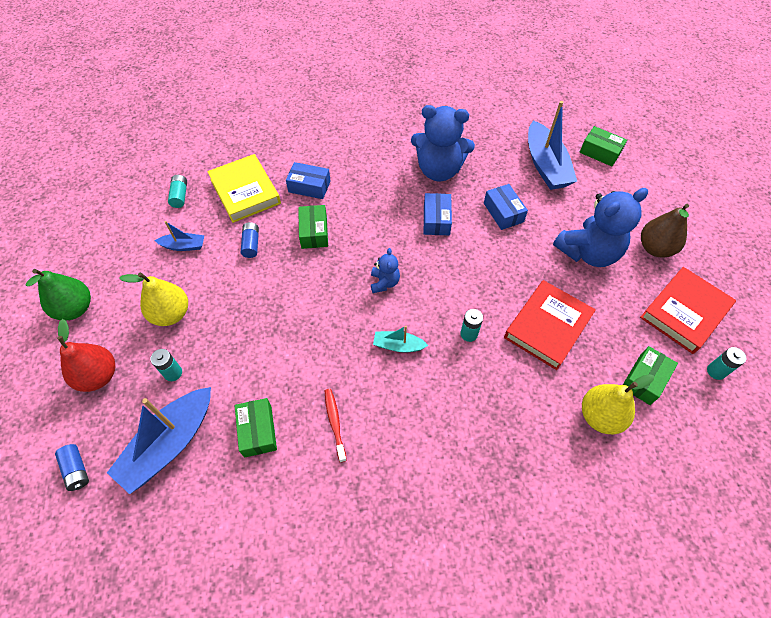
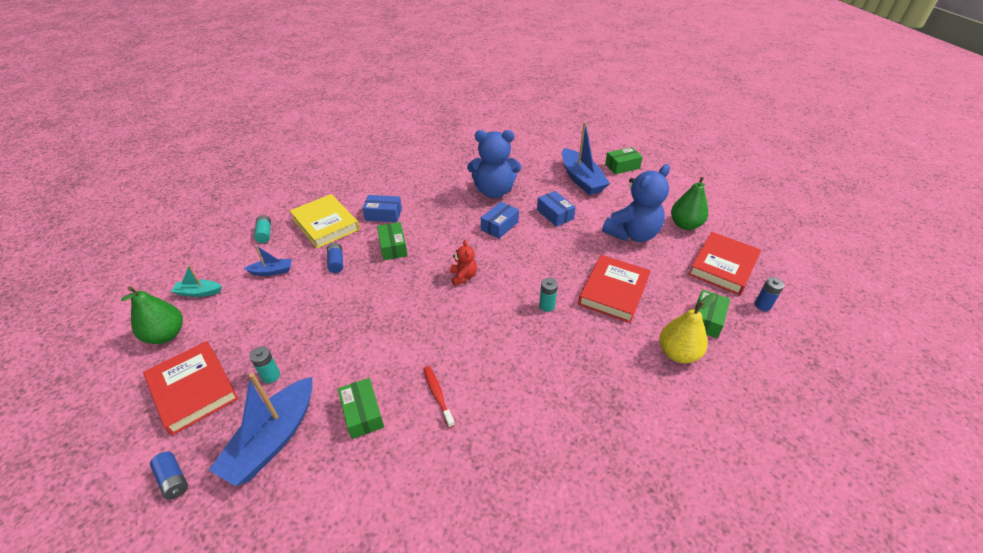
camera: 10 degrees left, 15 degrees down
(98, 376) = (193, 389): red pear -> red book
(171, 314) = (264, 327): yellow pear -> none
(384, 282) = (463, 276): blue teddy bear -> red teddy bear
(398, 345) = (485, 323): turquoise boat -> turquoise boat (199, 292)
(436, 220) = (499, 226): blue box -> blue box turned 45 degrees clockwise
(600, 152) = (622, 166): green box -> green box turned 45 degrees counterclockwise
(655, 248) = (685, 225): brown pear -> green pear
(716, 371) = (762, 305): turquoise battery -> blue battery

